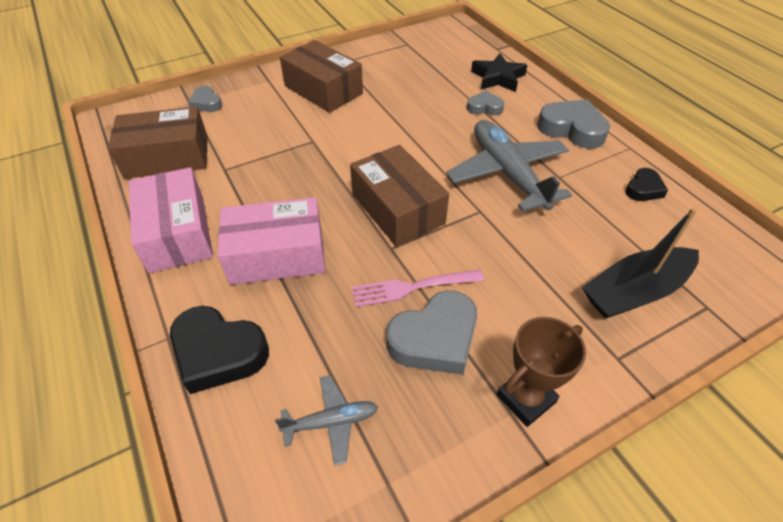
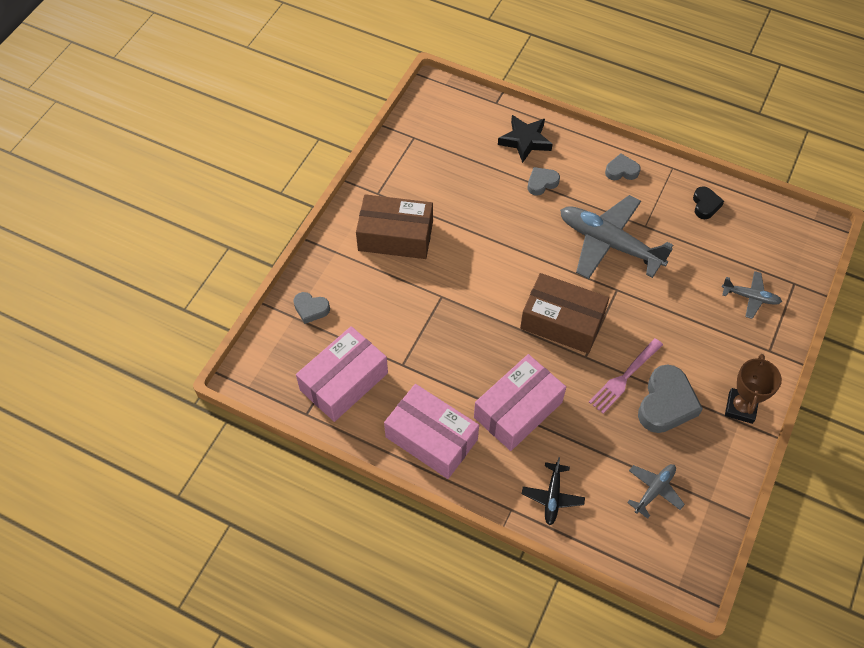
camera: 35 degrees left, 10 degrees up
(167, 157) = (344, 381): brown box -> pink box
(218, 353) = (552, 497): black heart -> black plane
(572, 129) = (621, 171): grey heart -> grey heart, size x0.56
(634, 292) = (750, 297): black boat -> grey plane

